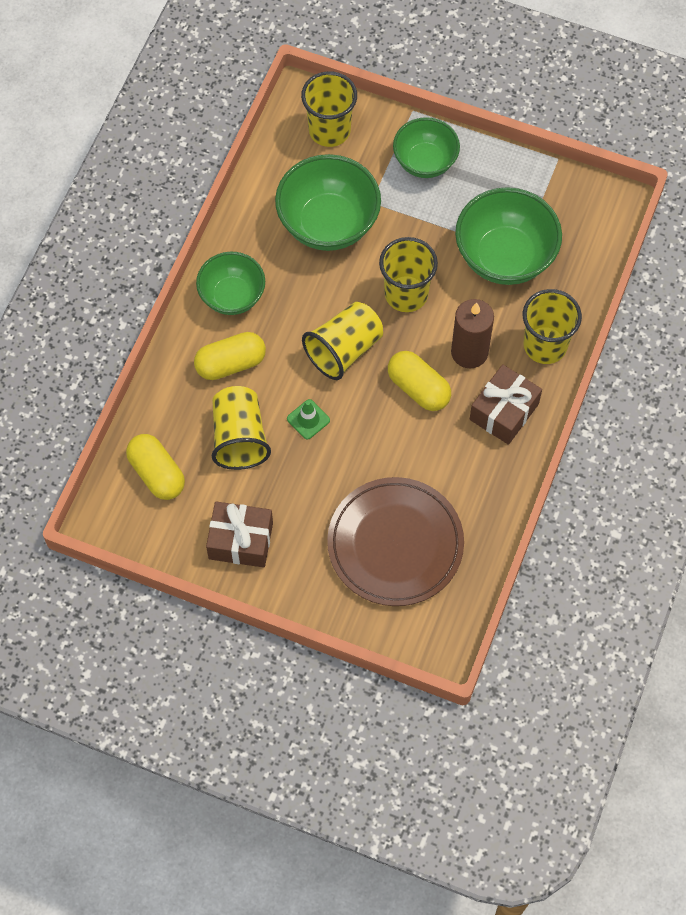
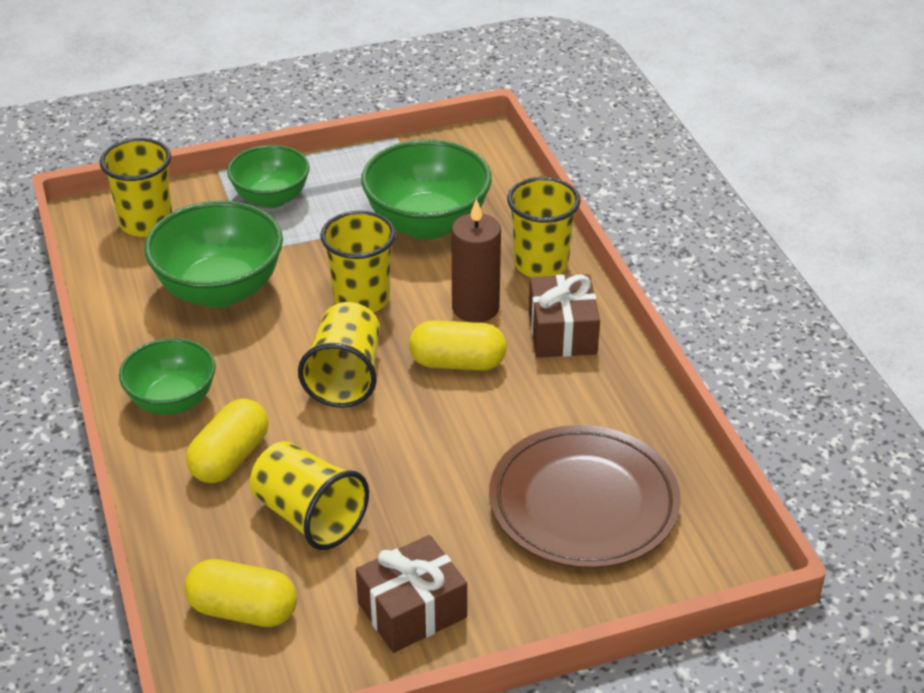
camera: 40 degrees left, 25 degrees down
(308, 419) = (370, 454): green traffic cone -> none

